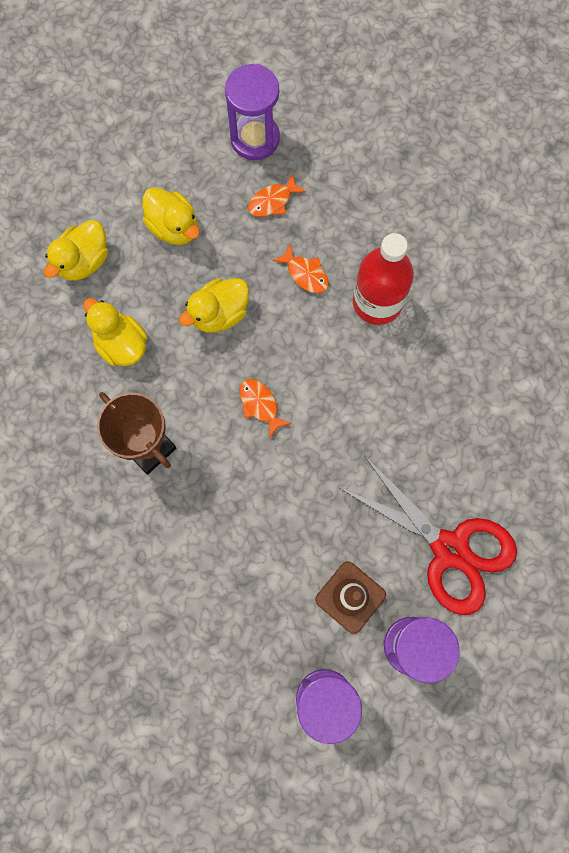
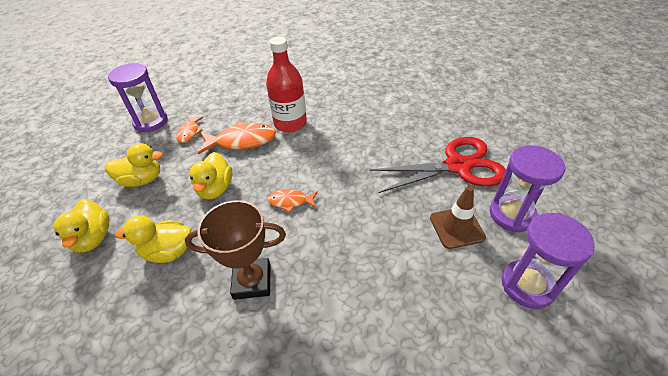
camera: 50 degrees left, 30 degrees down
(305, 274) = (242, 141): orange fish -> orange fish, size x1.79

